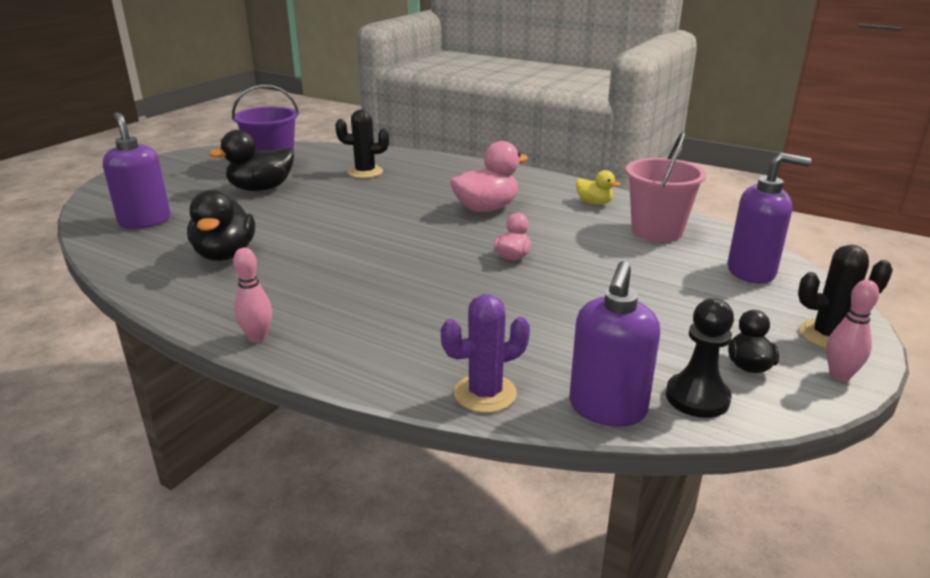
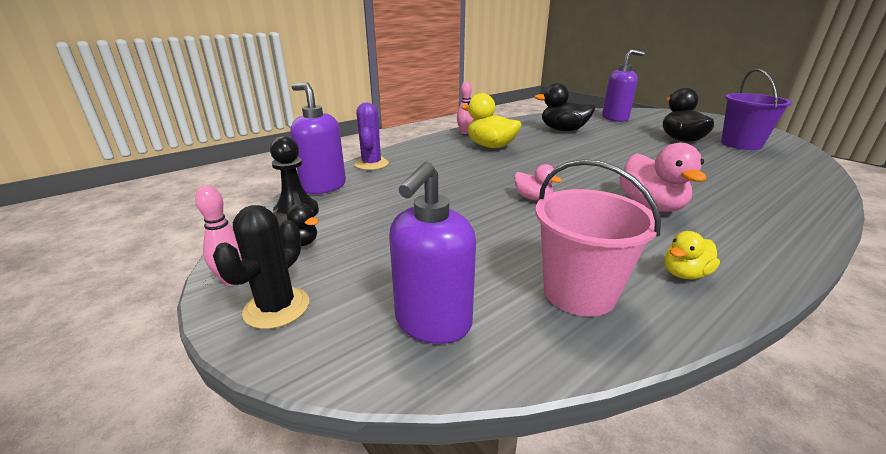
camera: 110 degrees right, 0 degrees up
(337, 302) = (490, 146): none -> yellow duck
(365, 172) = (743, 170): black cactus -> none

